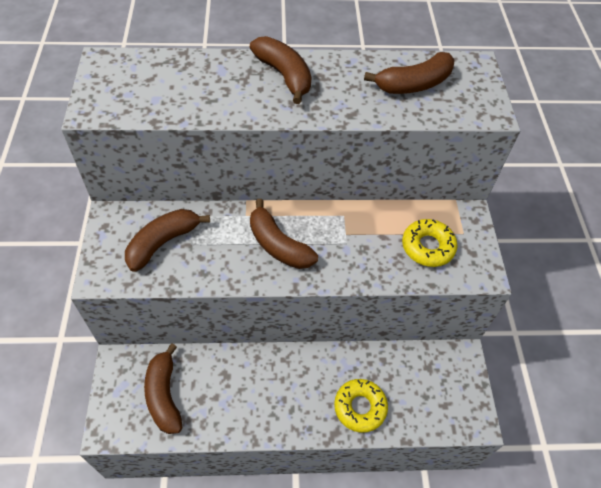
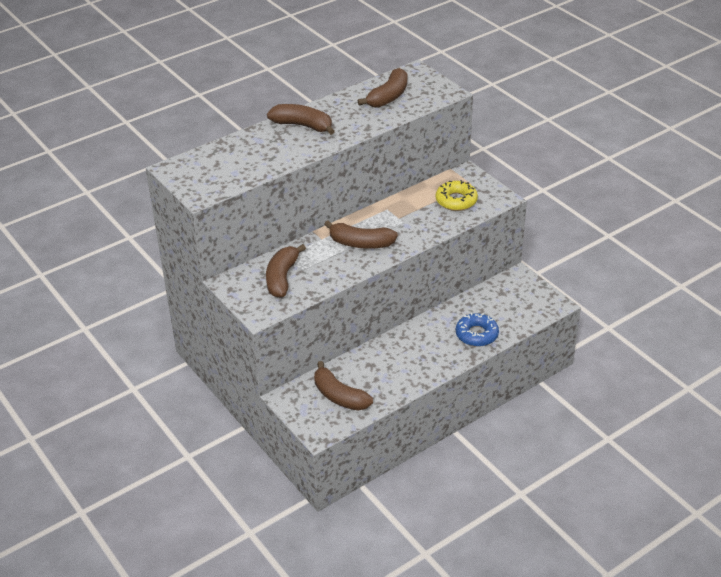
camera: 30 degrees left, 15 degrees down
(360, 407) = (476, 334): yellow donut -> blue donut

